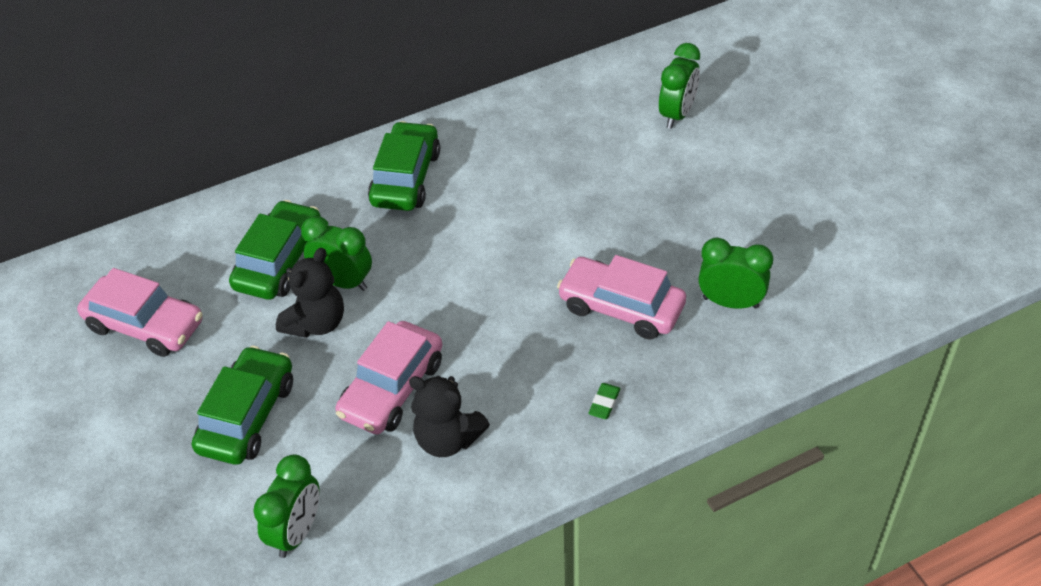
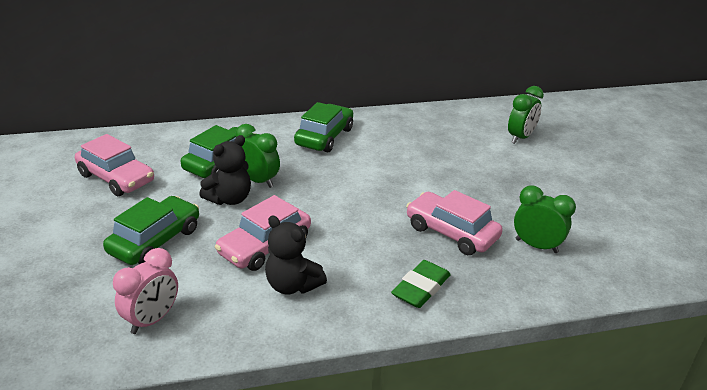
camera: 10 degrees right, 15 degrees down
(296, 532) = (152, 320): green clock -> pink clock
(604, 403) = (421, 288): green eraser -> green eraser, size x1.94

